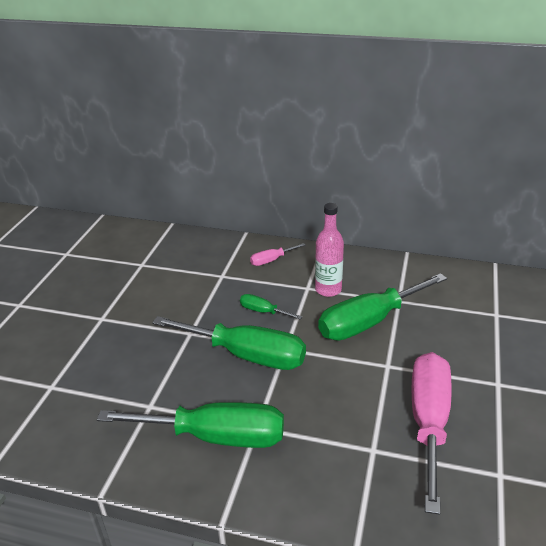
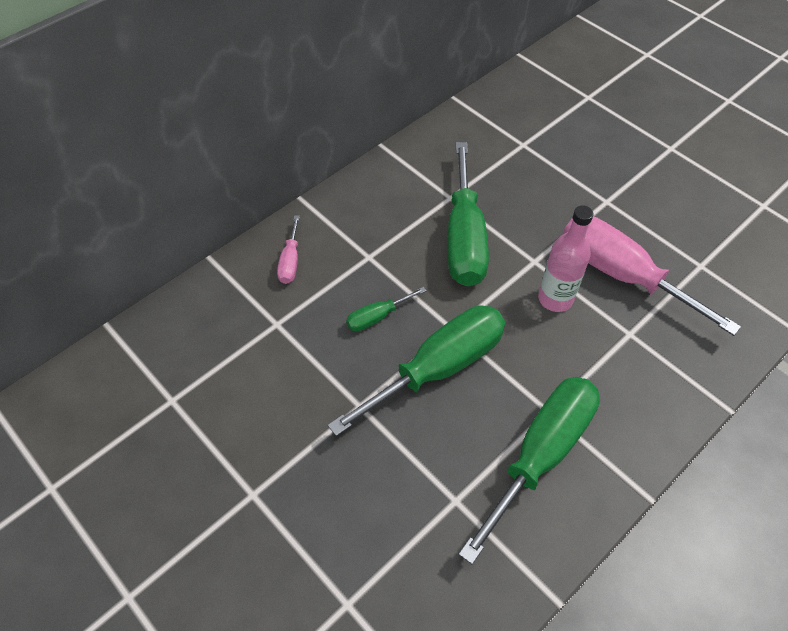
camera: 60 degrees left, 20 degrees up
(328, 290) = (387, 241): pink bottle -> pink bottle (555, 299)

